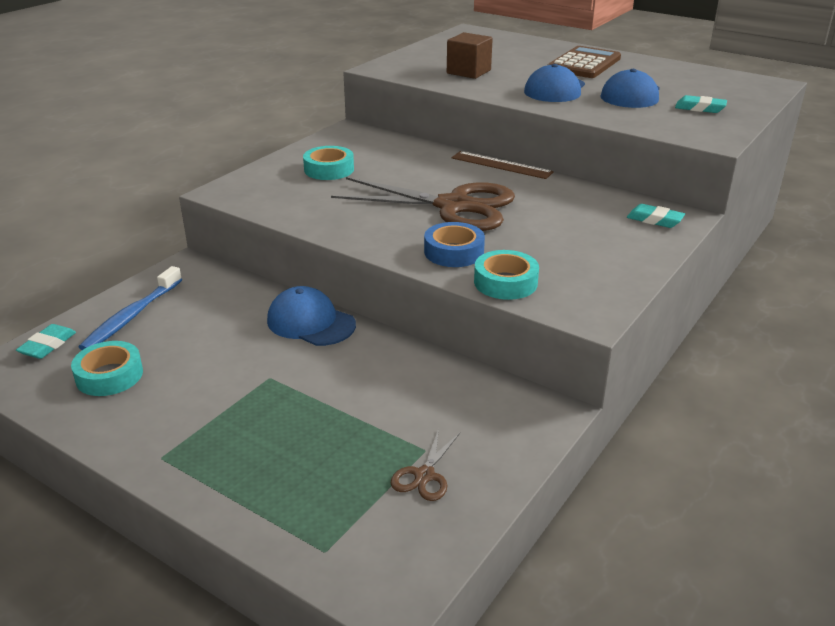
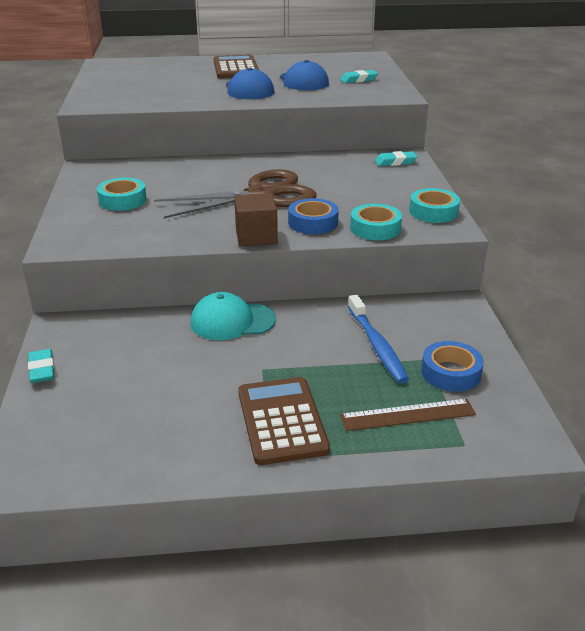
camera: 40 degrees left, 0 degrees up
(48, 345) = (33, 439): turquoise eraser -> turquoise eraser (42, 370)
(109, 375) = (133, 430): turquoise tape -> turquoise tape (433, 212)
(131, 316) = (75, 382): blue toothbrush -> blue toothbrush (377, 345)
(214, 431) = (282, 421): none -> brown calculator
(310, 322) = (232, 321): blue cap -> turquoise cap
(424, 475) = (451, 373): brown scissors -> blue tape
(468, 72) = (163, 92): brown cube -> brown cube (256, 236)
(501, 165) = (247, 158): brown ruler -> brown ruler (407, 415)

